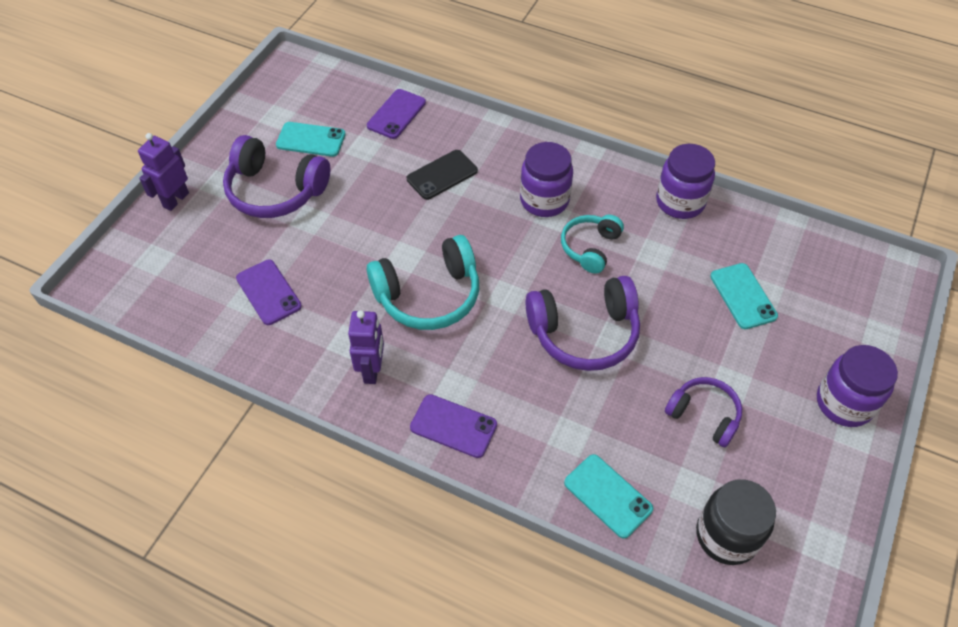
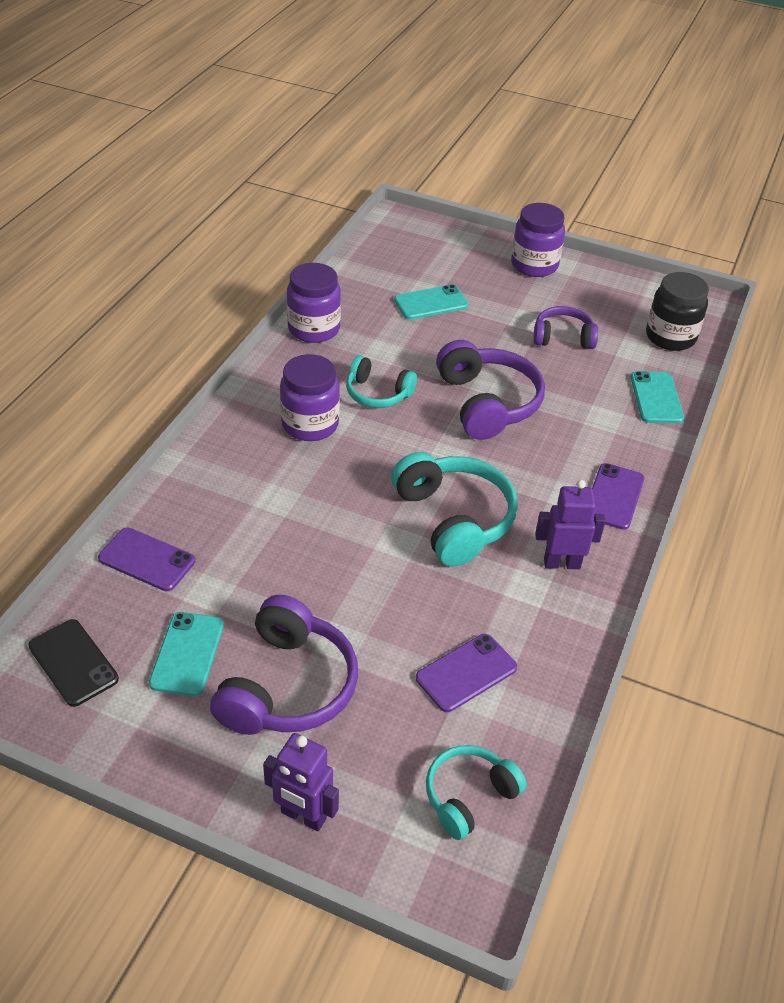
camera: 95 degrees left, 10 degrees down
(166, 286) = (469, 796): none -> turquoise headphones
(442, 175) = (266, 511): black phone -> black phone (73, 662)
(608, 496) = (656, 398): turquoise phone -> turquoise phone turned 45 degrees counterclockwise
(704, 415) = (563, 337): purple headphones -> purple headphones turned 60 degrees clockwise

